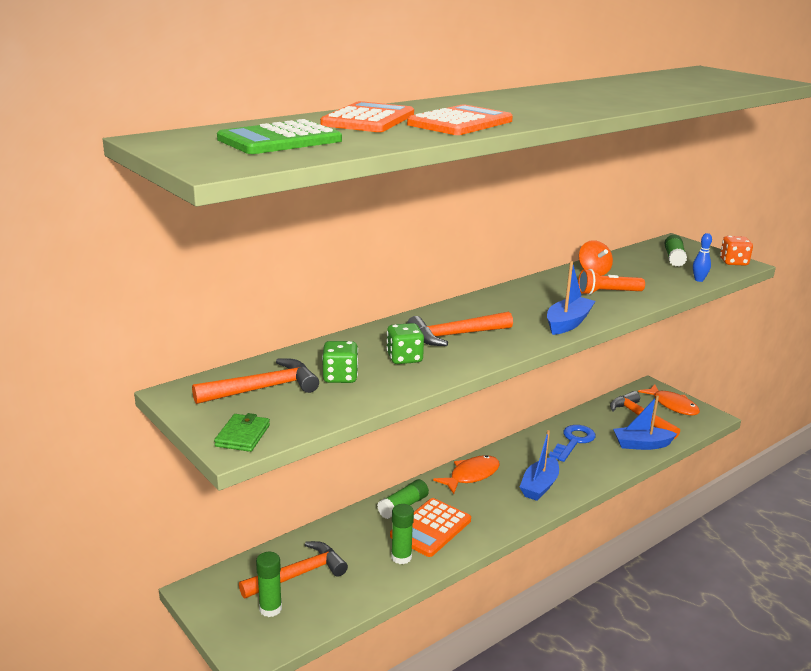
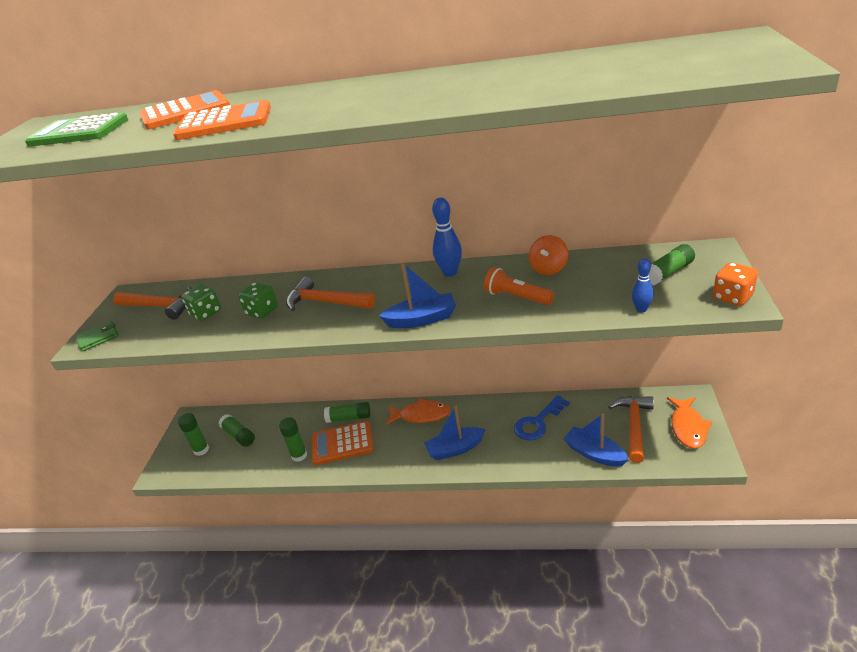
camera: 50 degrees right, 10 degrees up
(298, 575) = (239, 435): orange hammer -> green glue stick
(523, 290) = (450, 272): none -> blue bowling pin
(573, 441) = (538, 422): blue key -> blue key turned 150 degrees clockwise

